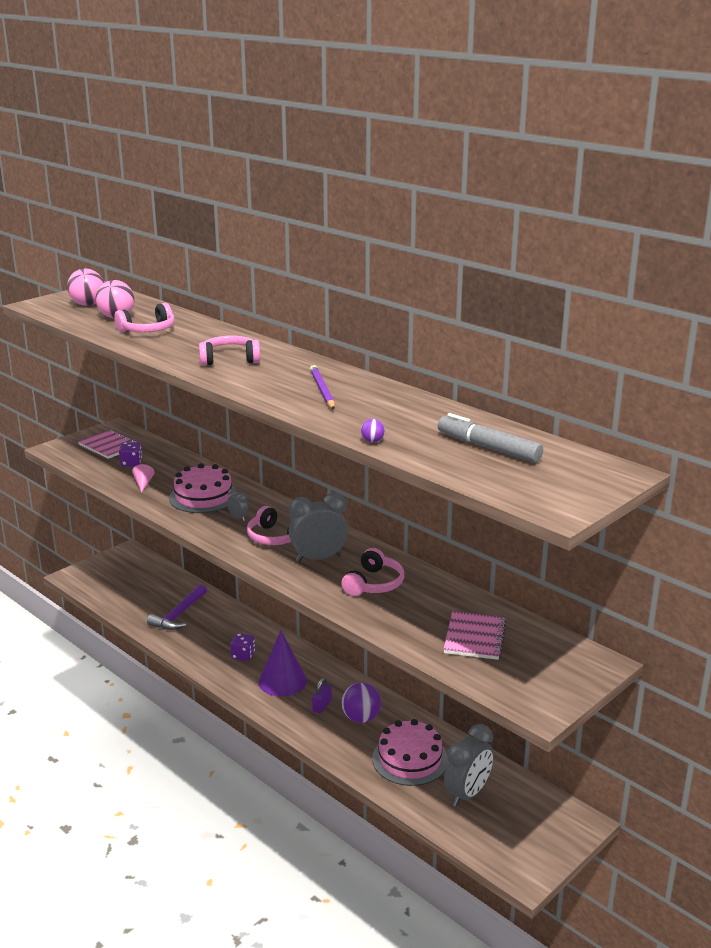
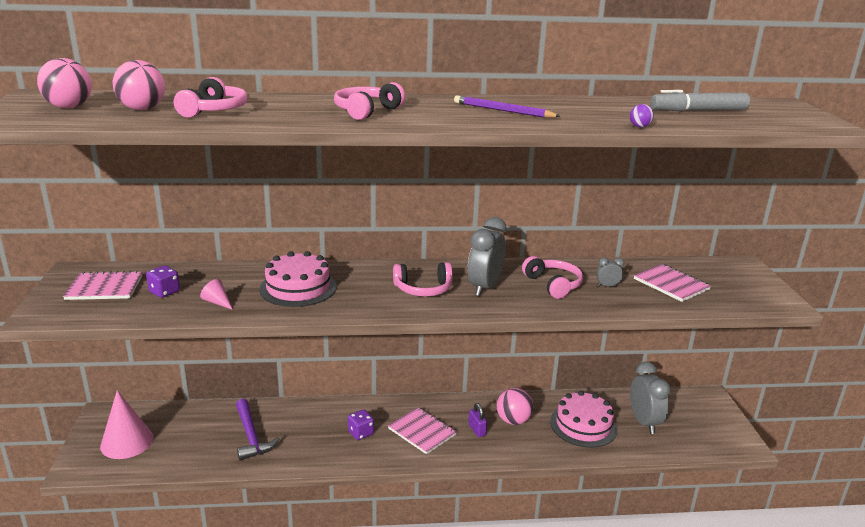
camera: 50 degrees left, 0 degrees up
(114, 576) = (127, 442): none -> pink cone
(238, 518) = (364, 289): grey clock -> grey clock (607, 286)
(282, 681) = (422, 432): purple cone -> pink notebook
(361, 718) = (513, 420): purple ball -> pink ball

